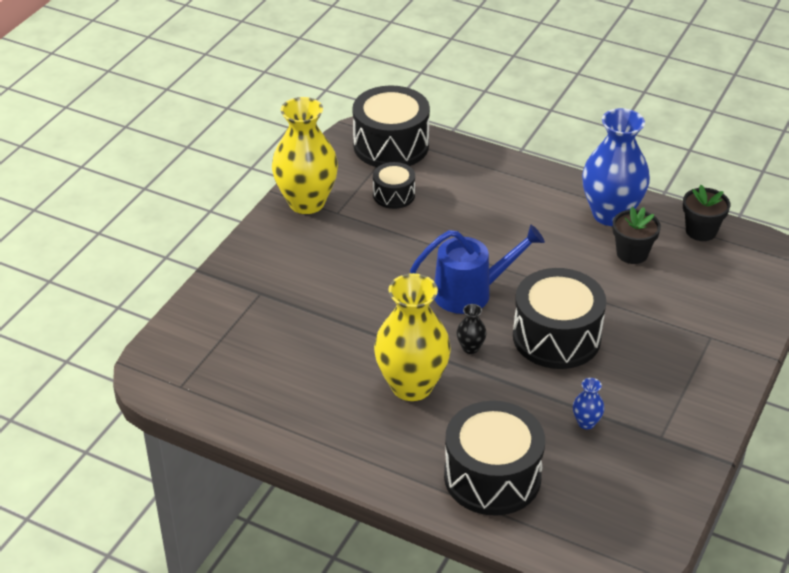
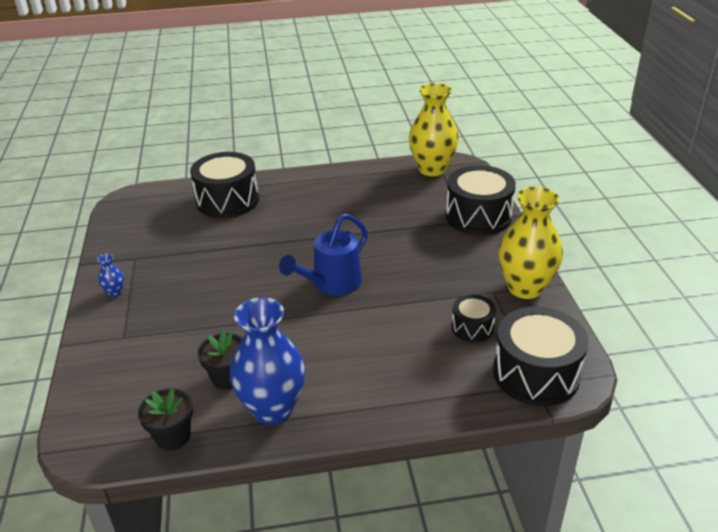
camera: 145 degrees right, 5 degrees down
(411, 386) = (314, 218): yellow vase -> yellow vase (432, 169)
(470, 348) = (298, 251): black vase -> none
(556, 337) = (244, 283): black drum -> black drum (478, 216)
(586, 422) = (189, 245): blue vase -> blue vase (115, 292)

